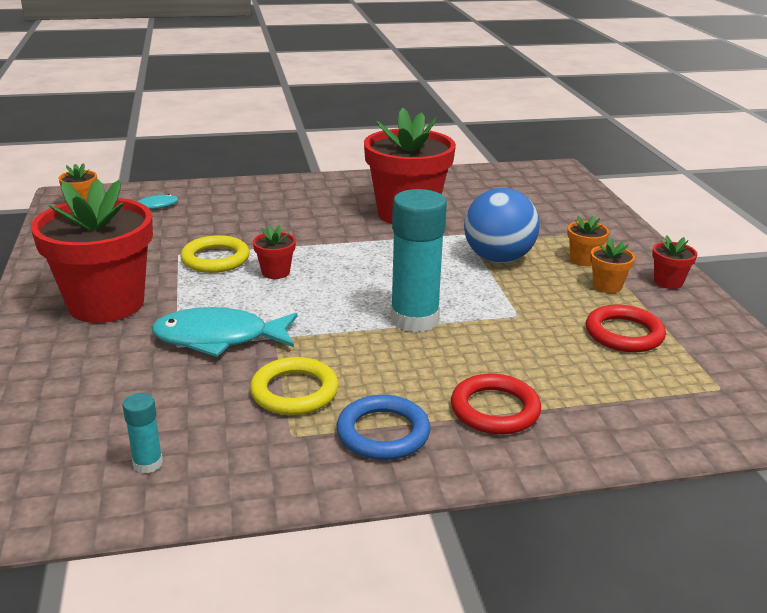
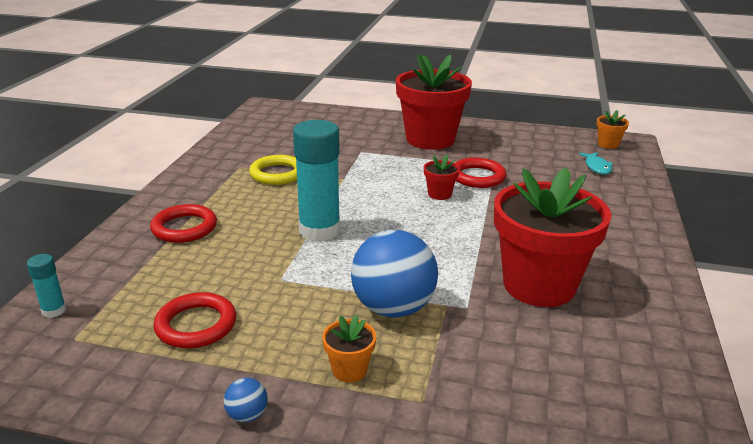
camera: 115 degrees right, 0 degrees up
(148, 463) = (259, 135): turquoise glue stick -> turquoise glue stick (54, 310)
(215, 259) = (477, 177): yellow ring -> red ring
(219, 338) = (358, 163): turquoise fish -> none
(383, 433) = (210, 189): blue ring -> none
(607, 286) = (280, 358): orange flower pot -> none
(668, 282) = (247, 415): red flower pot -> blue ball

